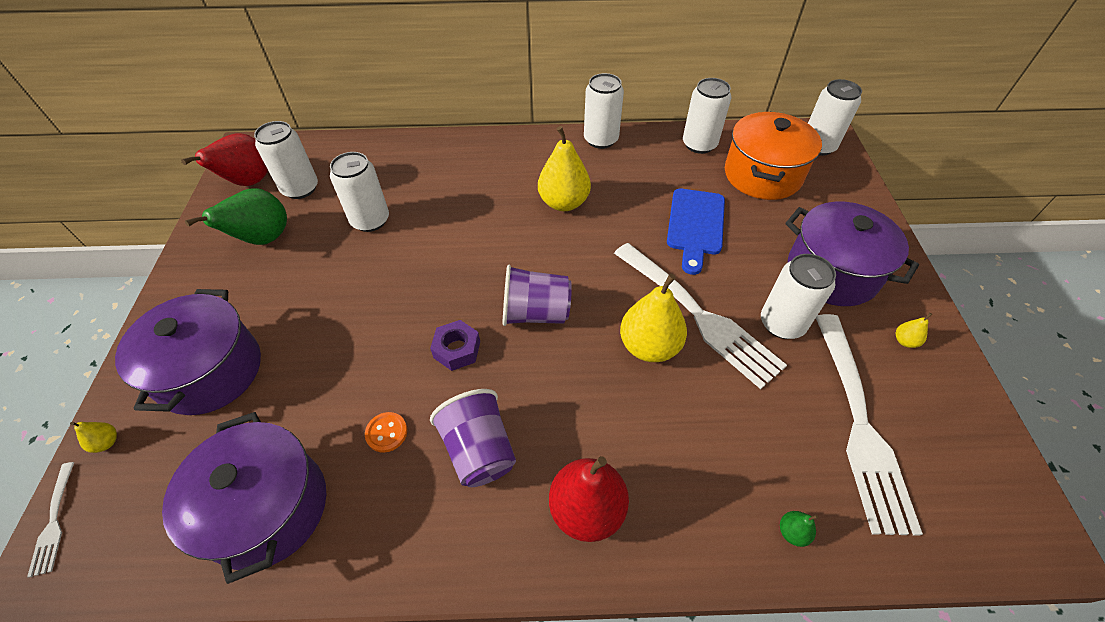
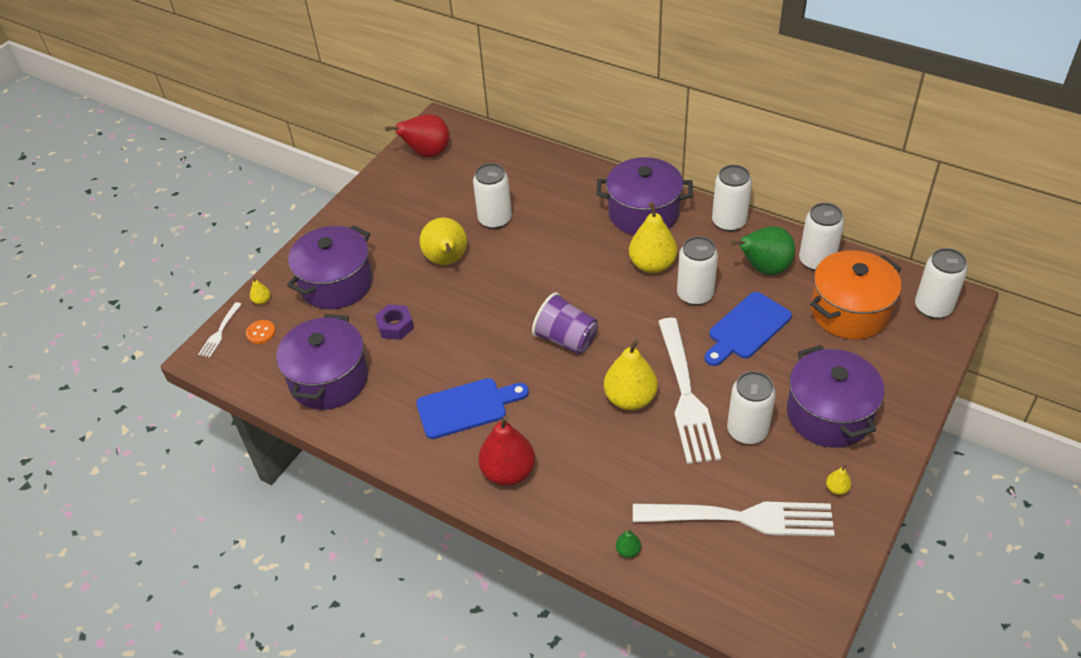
camera: 35 degrees right, 5 degrees down
(263, 239) = (413, 204): green pear -> green pear (764, 268)
(300, 189) = (460, 173): white can -> white can (695, 294)
(342, 285) = (447, 260): none -> yellow pear
(386, 433) = (418, 370): orange button -> orange button (261, 333)
(457, 349) = (495, 339): purple nut -> purple nut (395, 326)
(479, 450) = (467, 407): purple cup -> blue cutting board
(519, 160) = (643, 213): none -> purple pot
(858, 422) = (739, 518): white fork -> white fork turned 120 degrees counterclockwise

